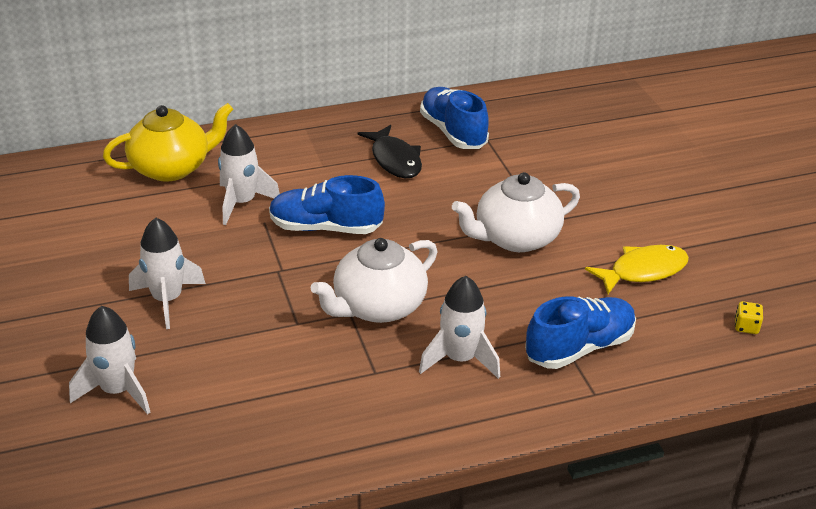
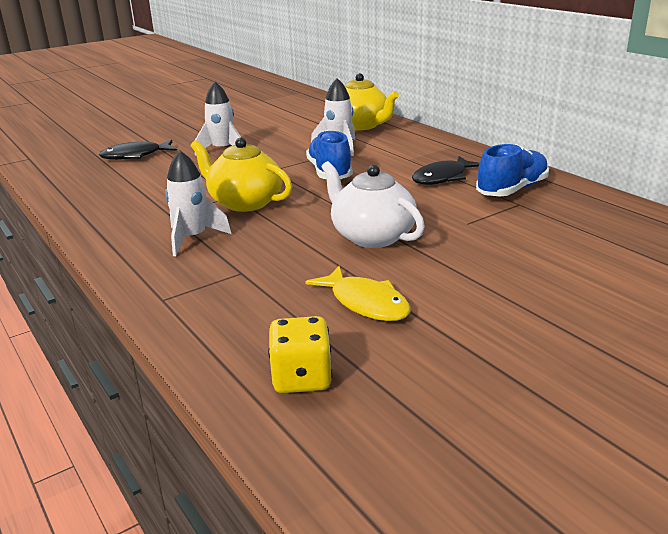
camera: 75 degrees right, 10 degrees down
(118, 390) = (135, 156): white rocket -> black fish
(378, 306) = (244, 202): white teapot -> yellow teapot
(579, 347) = (225, 284): blue shoe -> none
(746, 327) = (301, 378): yellow dice -> yellow dice, size x1.90

